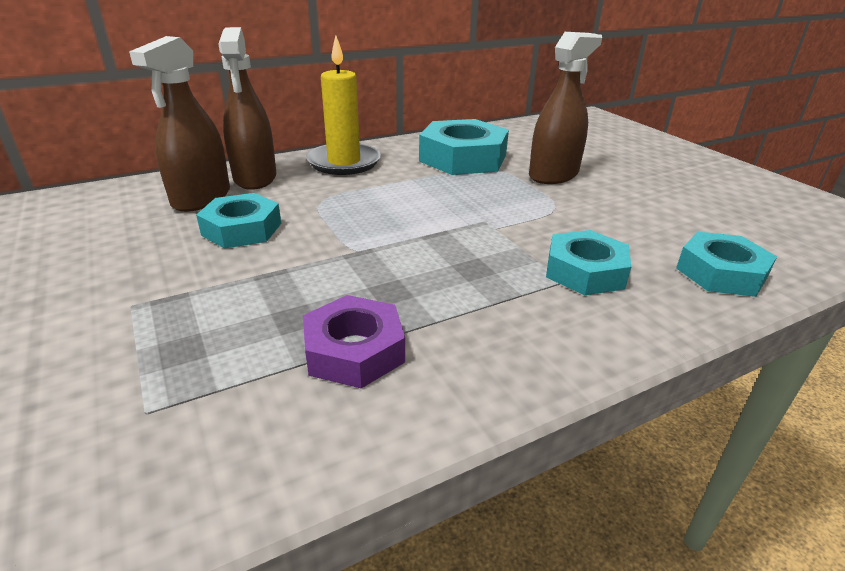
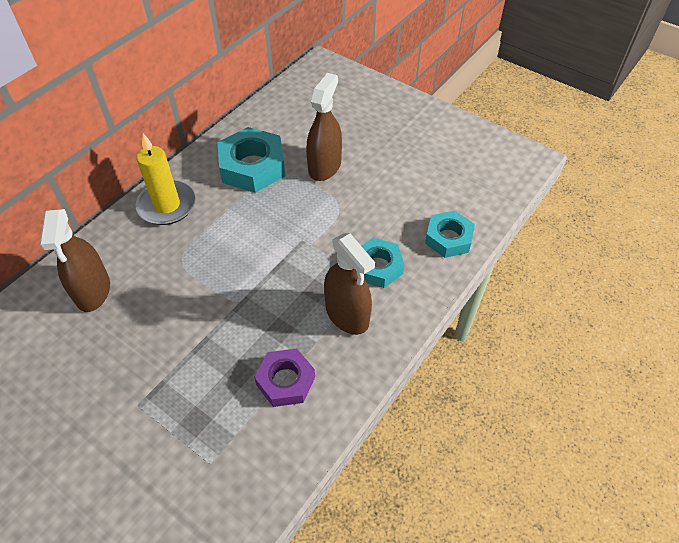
camera: 25 degrees left, 20 degrees up
(242, 229) = (149, 312): turquoise nut -> none
(255, 178) = (113, 251): brown spray bottle -> brown spray bottle (347, 314)

